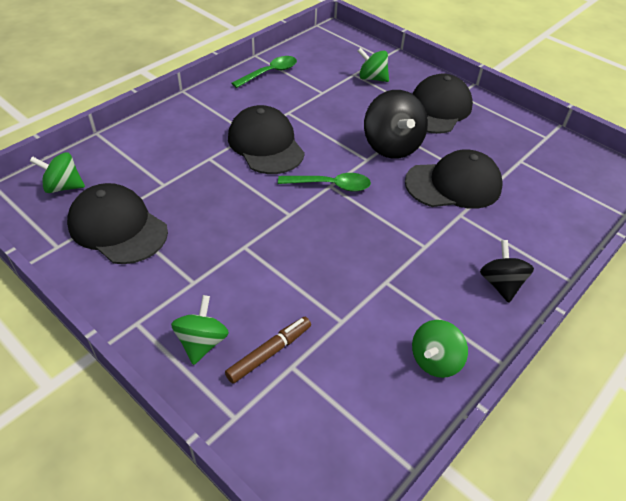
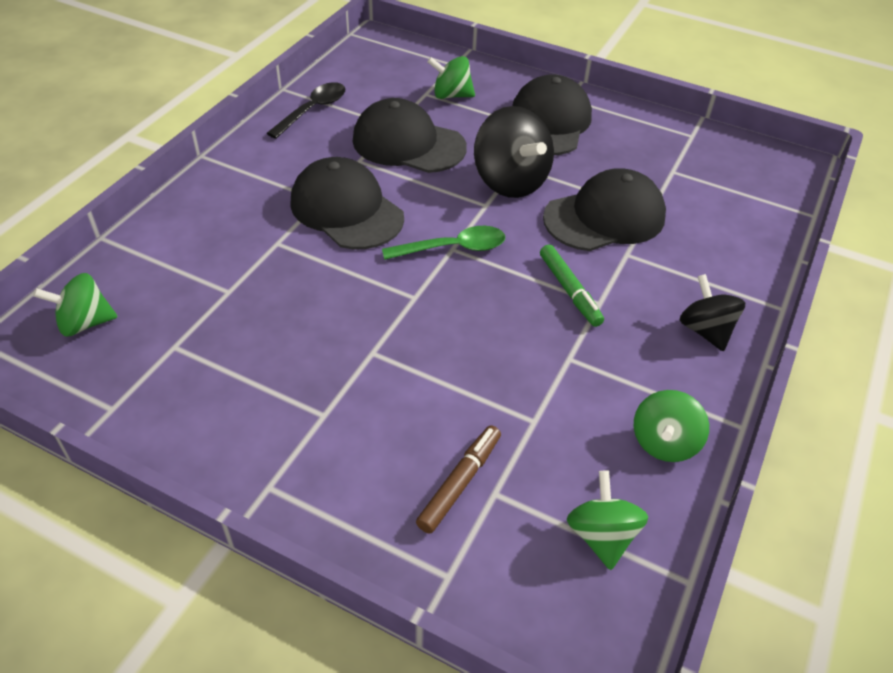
camera: 15 degrees left, 0 degrees up
(117, 227) = (188, 363): black cap -> black cap (408, 144)
(202, 342) = (367, 491): green spinning top -> green spinning top (601, 536)
(269, 73) = (313, 110): green spoon -> black spoon
(405, 233) = (569, 291): none -> green marker

